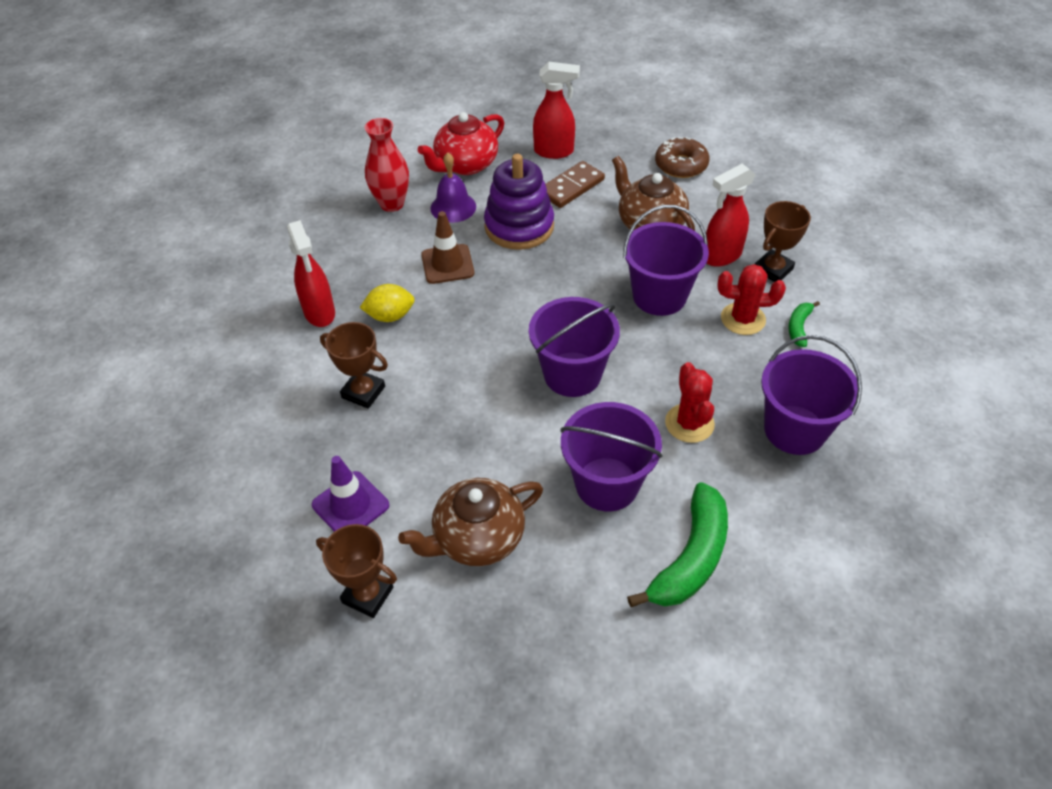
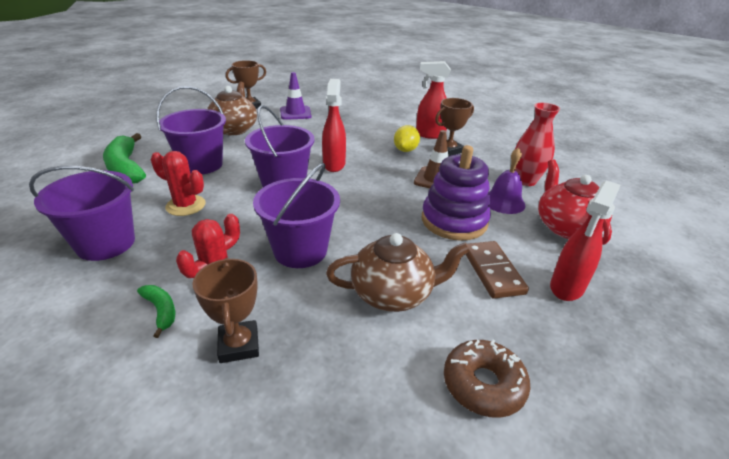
camera: 120 degrees right, 15 degrees down
(363, 392) = (356, 130): brown trophy -> brown trophy (449, 150)
(721, 256) = (300, 317): red spray bottle -> red spray bottle (334, 164)

